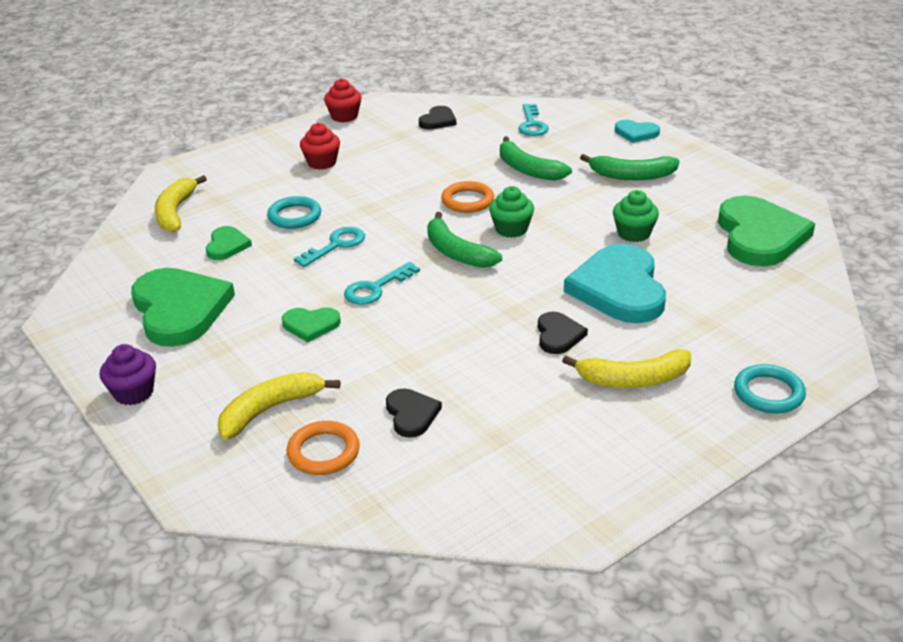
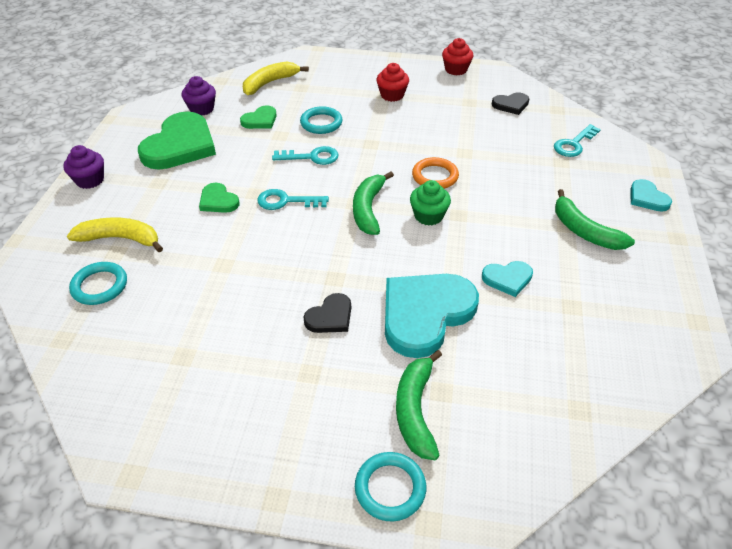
camera: 45 degrees right, 10 degrees up
(141, 270) = (202, 109): none -> purple cupcake
(323, 452) = (99, 286): orange ring -> turquoise ring
(411, 414) = (171, 300): black heart -> none
(528, 169) = (513, 178): green banana -> green banana (415, 410)
(633, 233) = (507, 279): green cupcake -> turquoise heart
(633, 379) = (320, 390): yellow banana -> none
(759, 236) = (608, 354): green heart -> none

